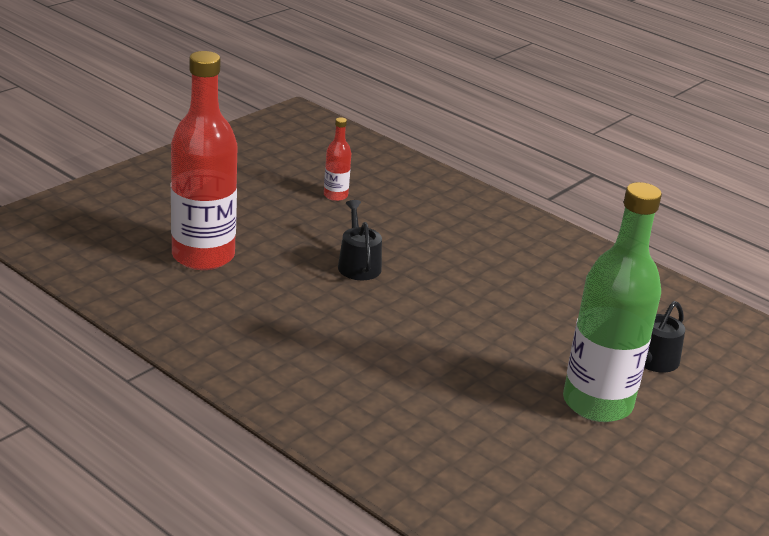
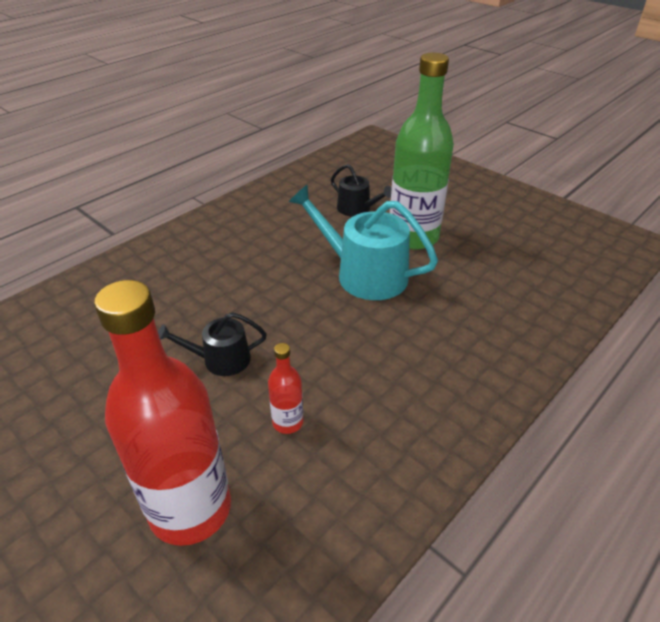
camera: 85 degrees left, 10 degrees up
(335, 195) = (67, 377): red bottle -> red bottle (288, 422)
(505, 356) = (364, 274): none -> turquoise watering can

